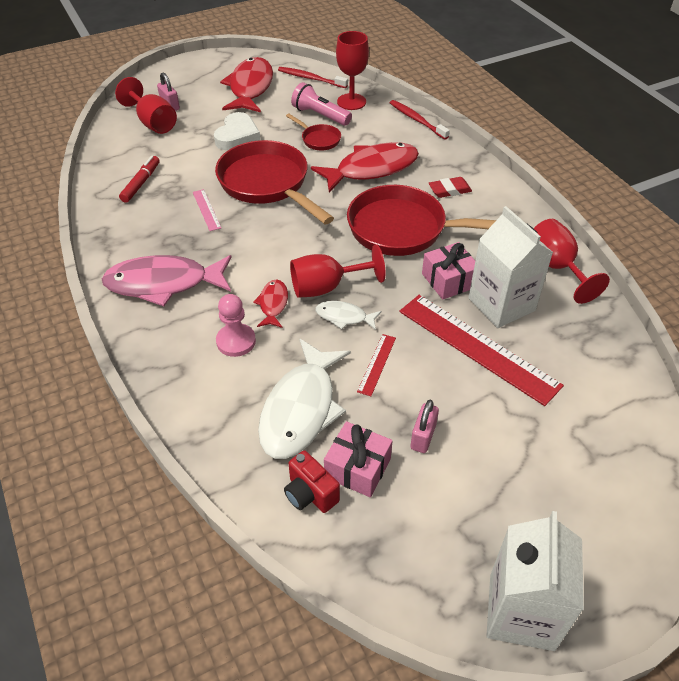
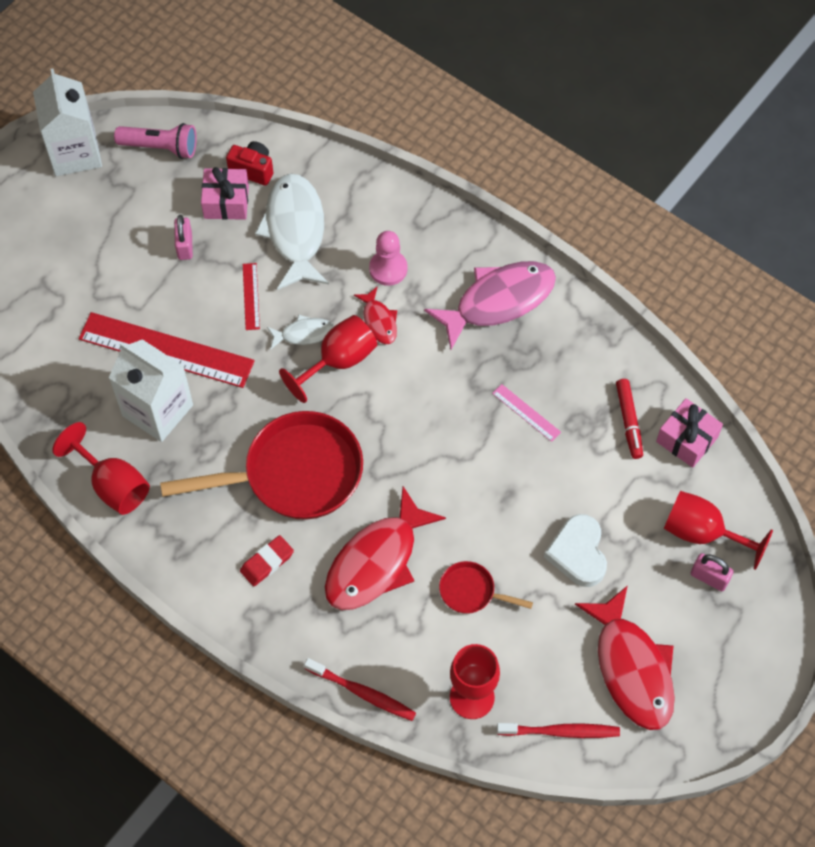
camera: 155 degrees right, 15 degrees up
(267, 184) = (485, 481): red pan -> none
(320, 115) = (497, 645): pink flashlight -> pink flashlight (160, 147)
(449, 280) = (220, 420): pink gift -> pink gift (687, 439)

